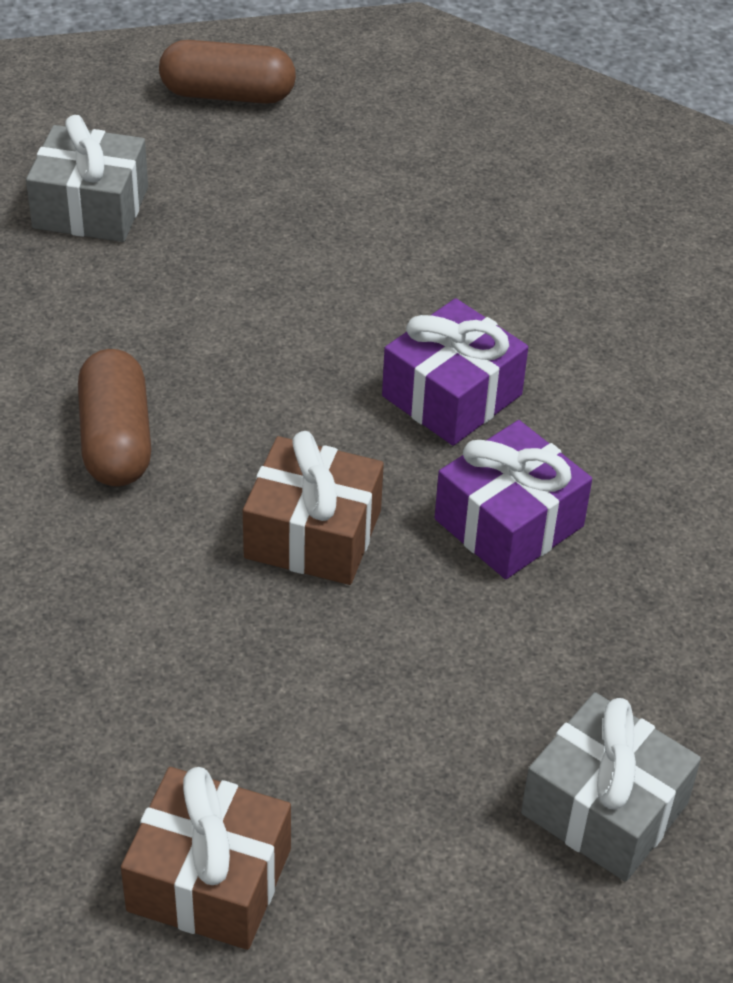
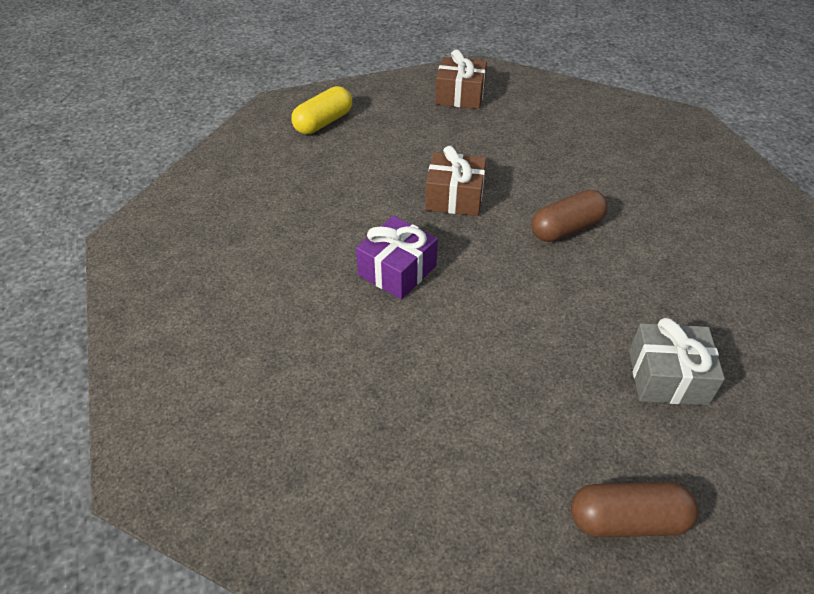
camera: 175 degrees right, 0 degrees up
(116, 440) = (566, 228): brown capsule -> brown capsule turned 75 degrees clockwise
(509, 523) = (362, 211): purple gift -> none
(604, 808) = (323, 122): grey gift -> yellow capsule

